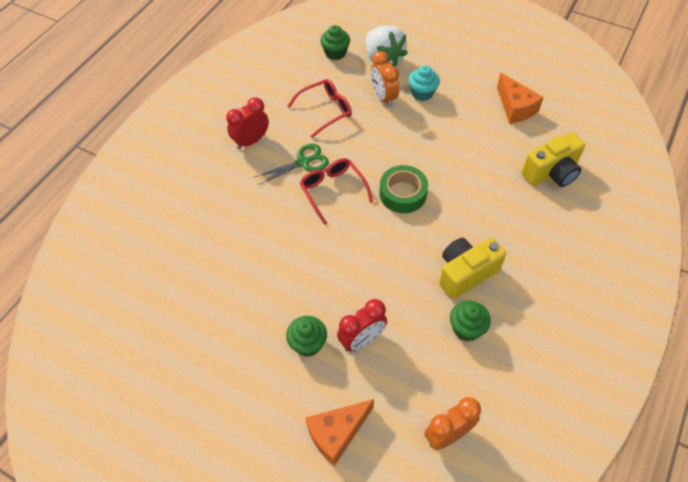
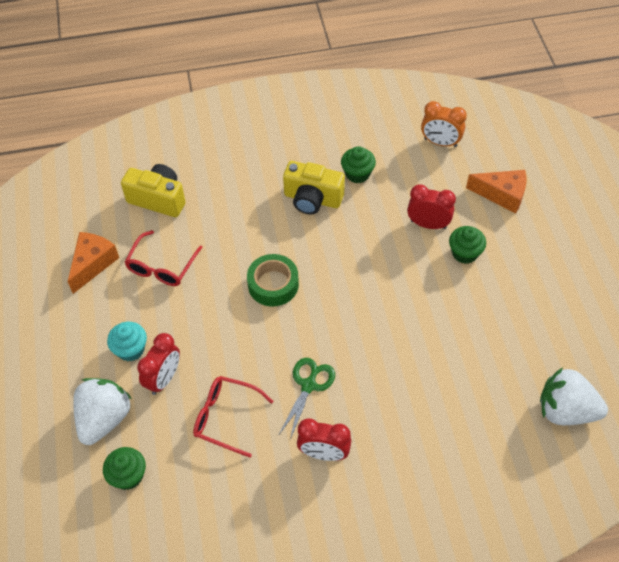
camera: 130 degrees left, 0 degrees up
(123, 294) = (565, 410): none -> white strawberry
(303, 162) = (308, 385): green scissors -> green scissors turned 90 degrees clockwise
(333, 191) = (318, 337): red glasses -> red glasses (162, 266)
(383, 97) = (164, 379): orange clock -> red clock

